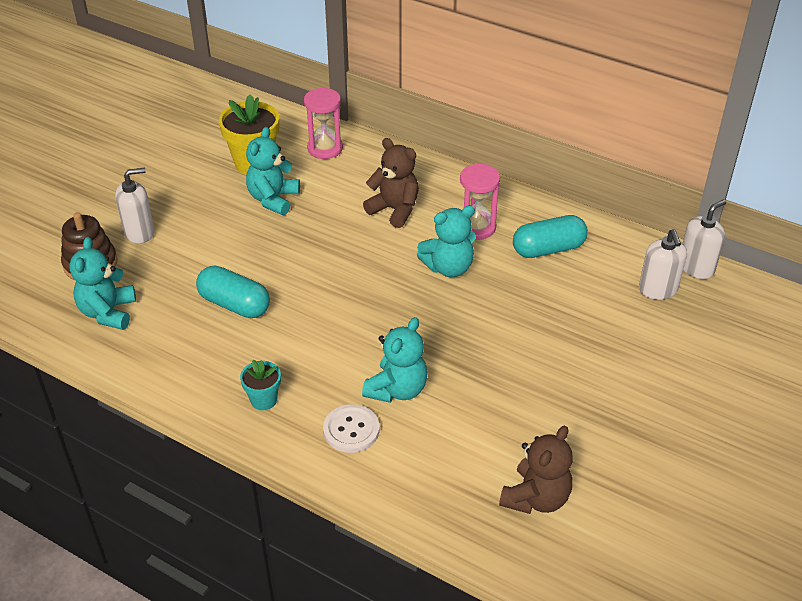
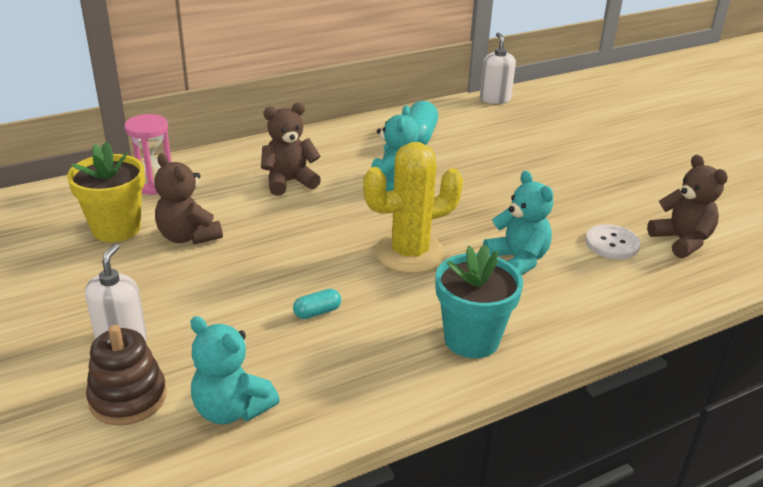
camera: 60 degrees left, 10 degrees down
(234, 304) = (317, 312): turquoise capsule -> turquoise capsule, size x0.52
(263, 400) = (471, 339): turquoise flower pot -> turquoise flower pot, size x1.84
(273, 199) = (188, 236): turquoise teddy bear -> brown teddy bear
(351, 321) = (409, 253): none -> yellow cactus
(351, 430) = (549, 301): white button -> white button (612, 243)
(476, 227) = (358, 156): pink hourglass -> none
(658, 290) = (504, 118): white soap dispenser -> none

